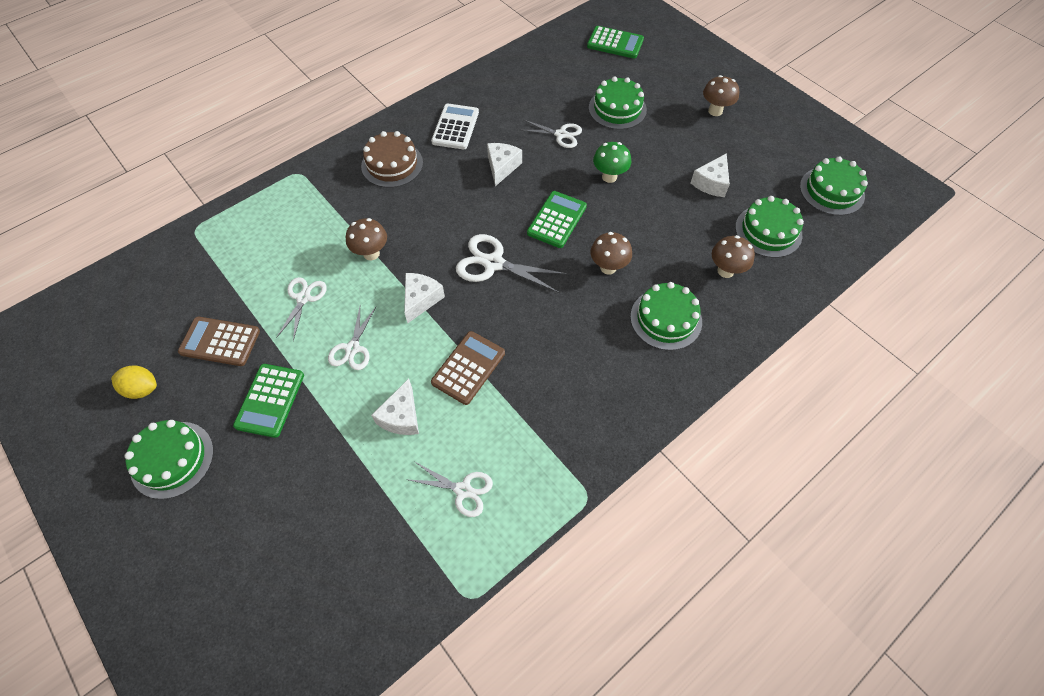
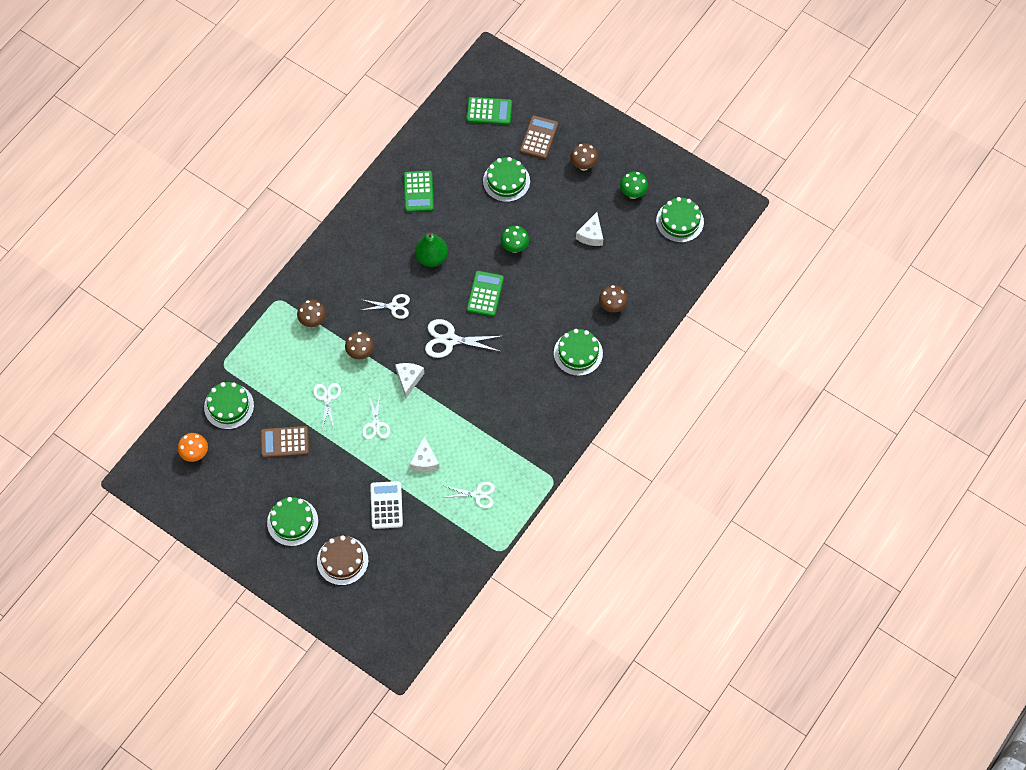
camera: 15 degrees left, 5 degrees up
(96, 329) = (195, 454): none -> orange mushroom
(142, 389) = (249, 485): yellow lemon -> none
(270, 400) = (336, 471): green calculator -> green calculator (418, 192)
(392, 164) = (347, 275): brown cake -> brown cake (342, 560)
(455, 127) = (384, 229): white calculator -> white calculator (386, 505)
(468, 368) = (457, 419): brown calculator -> brown calculator (539, 137)
(502, 167) = (431, 257): white cheese -> green pear
(561, 134) = (468, 217): white scissors -> white scissors (393, 306)
(608, 267) = (531, 324): brown mushroom -> brown mushroom (313, 321)
(768, 231) = (638, 267): green cake -> green cake (229, 406)
(773, 150) = (633, 193): none -> green mushroom

